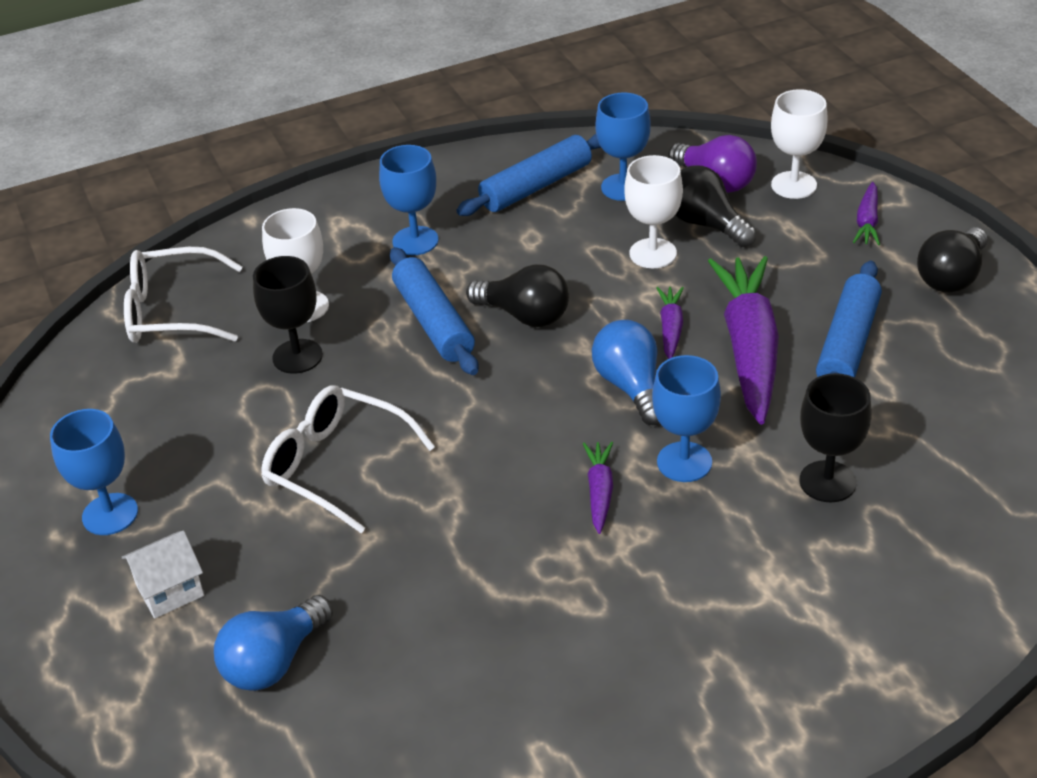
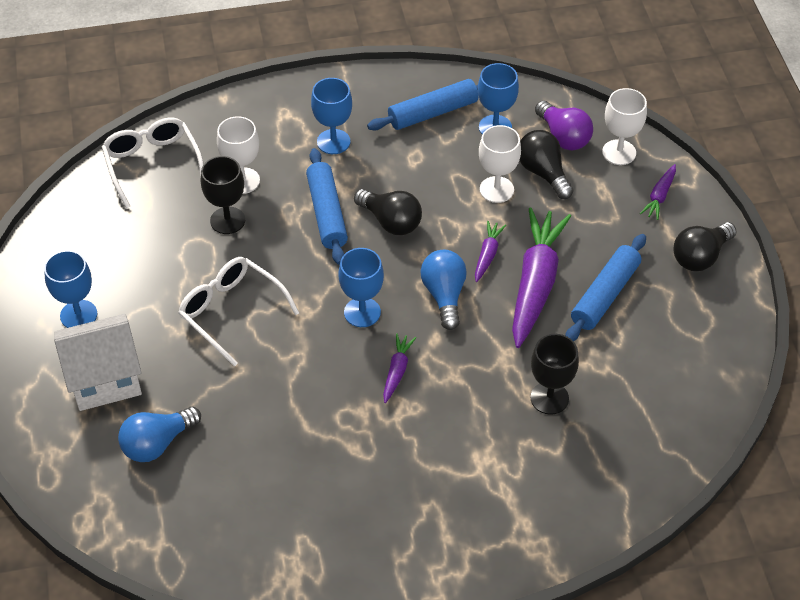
camera: 10 degrees right, 10 degrees up
(170, 590) = (104, 379): white house -> white house, size x1.80
(173, 311) = (153, 165): white glasses -> white glasses turned 60 degrees clockwise
(684, 462) = (460, 361): blue goblet -> blue goblet (362, 312)

